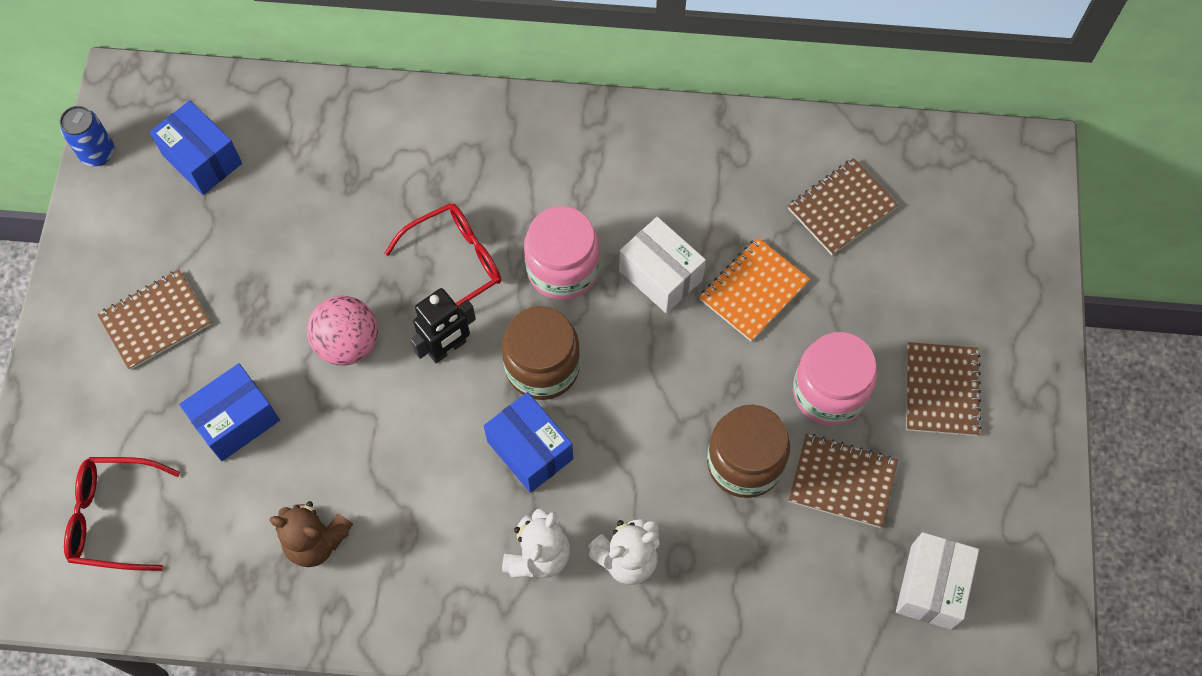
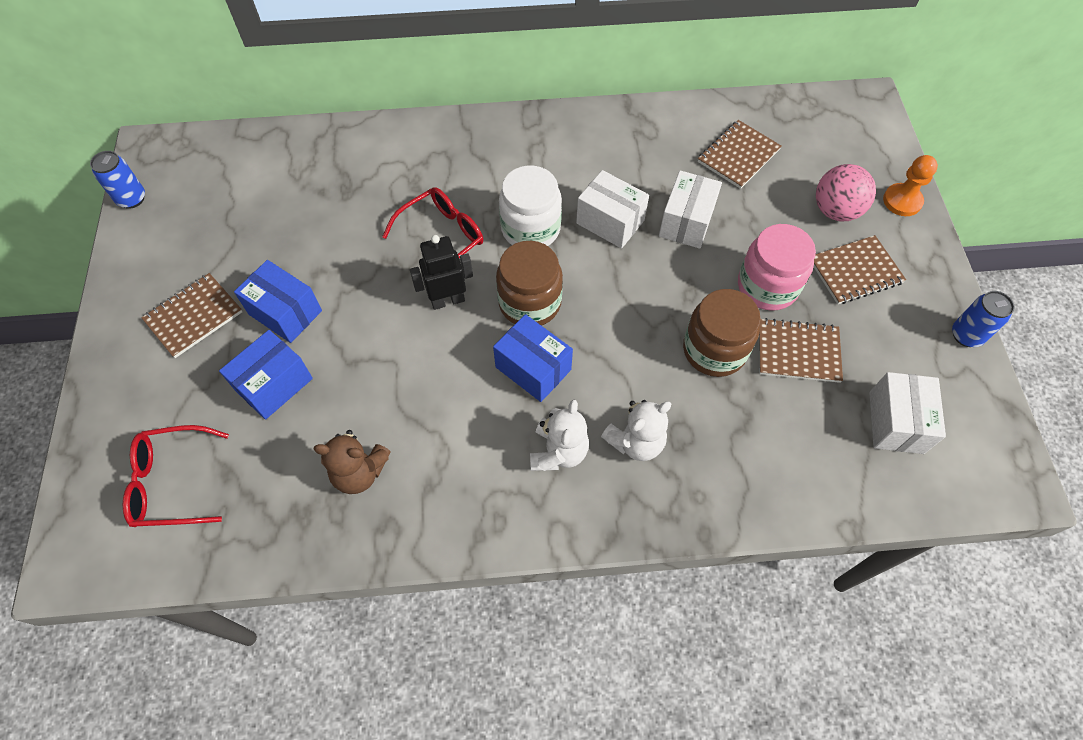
camera: 10 degrees left, 5 degrees down
(202, 159) = (220, 191): blue box -> blue box (285, 312)
(348, 343) = (362, 309): pink ball -> pink ball (835, 210)
(447, 348) = (447, 300): black robot -> black robot turned 150 degrees counterclockwise
(563, 269) = (530, 229): pink jar -> white jar
(753, 290) = (686, 222): orange notebook -> white box
(941, 390) = (855, 271): brown notebook -> brown notebook turned 75 degrees clockwise
(1030, 304) = (902, 201): none -> orange pawn
(1050, 494) = (966, 335): none -> blue can

